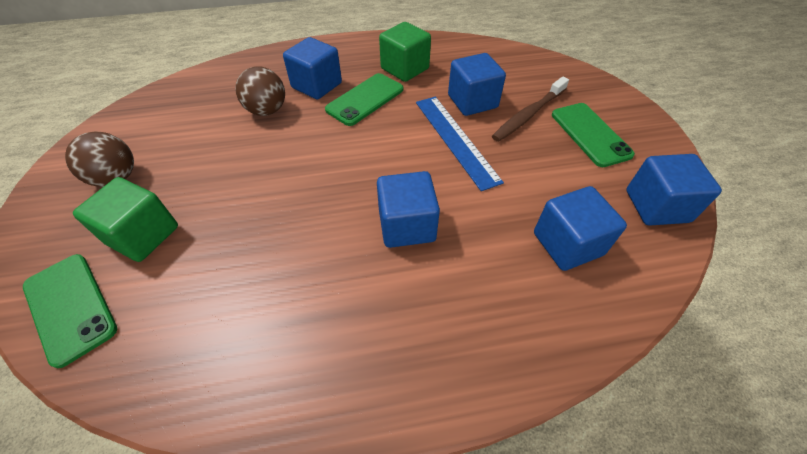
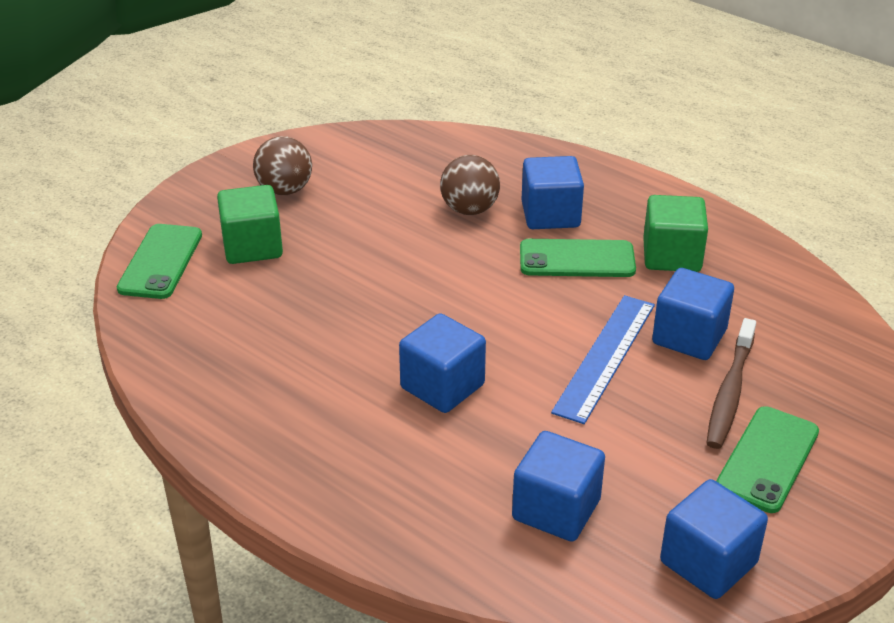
camera: 50 degrees right, 15 degrees down
(528, 115) = (730, 392): brown toothbrush -> brown toothbrush turned 75 degrees counterclockwise

